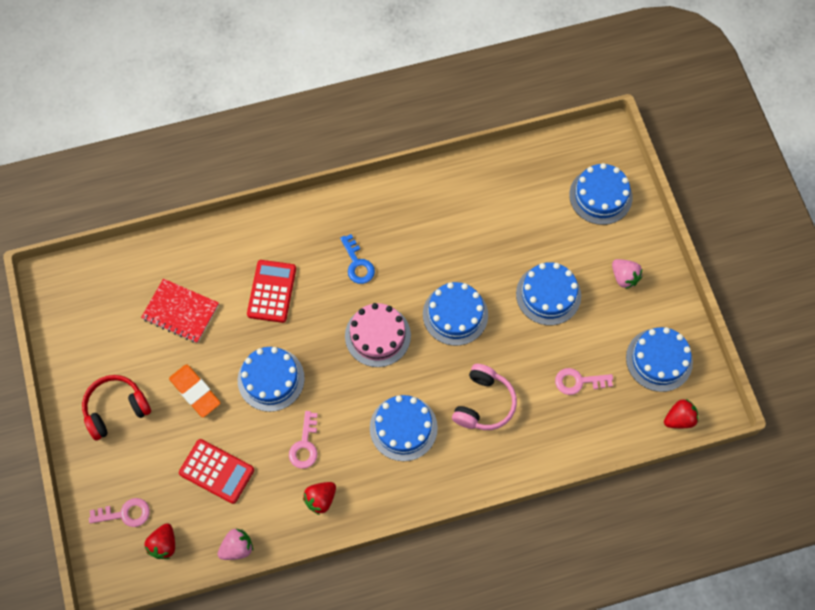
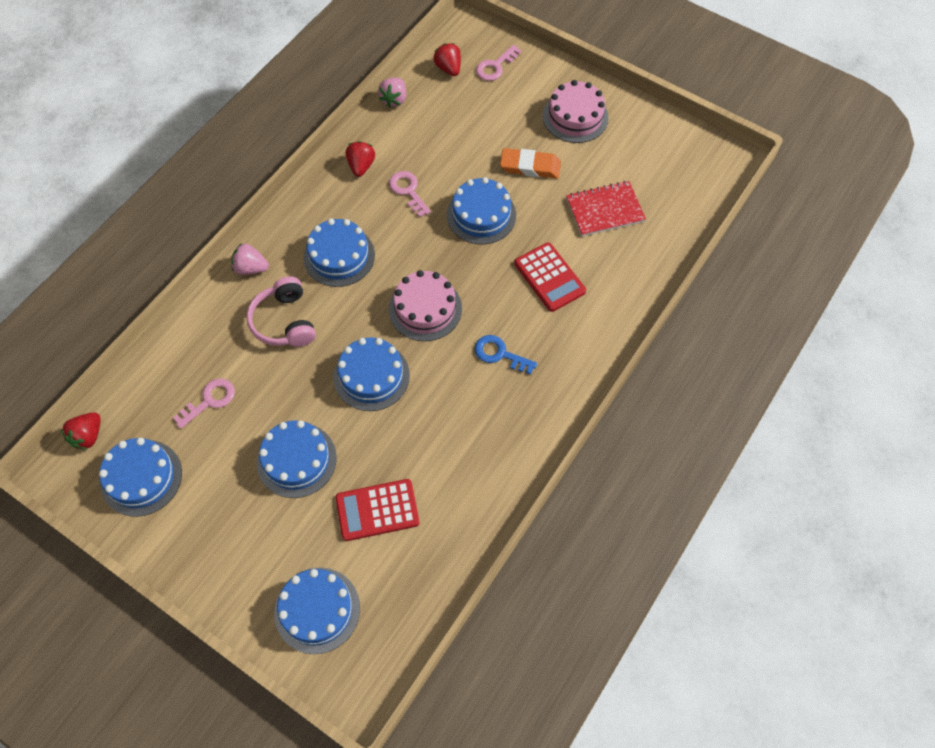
camera: 140 degrees right, 5 degrees down
(116, 409) = (575, 117): red headphones -> pink cake
(216, 471) = (458, 131): red calculator -> red calculator (377, 510)
(624, 277) = (230, 536): pink strawberry -> pink strawberry (251, 268)

